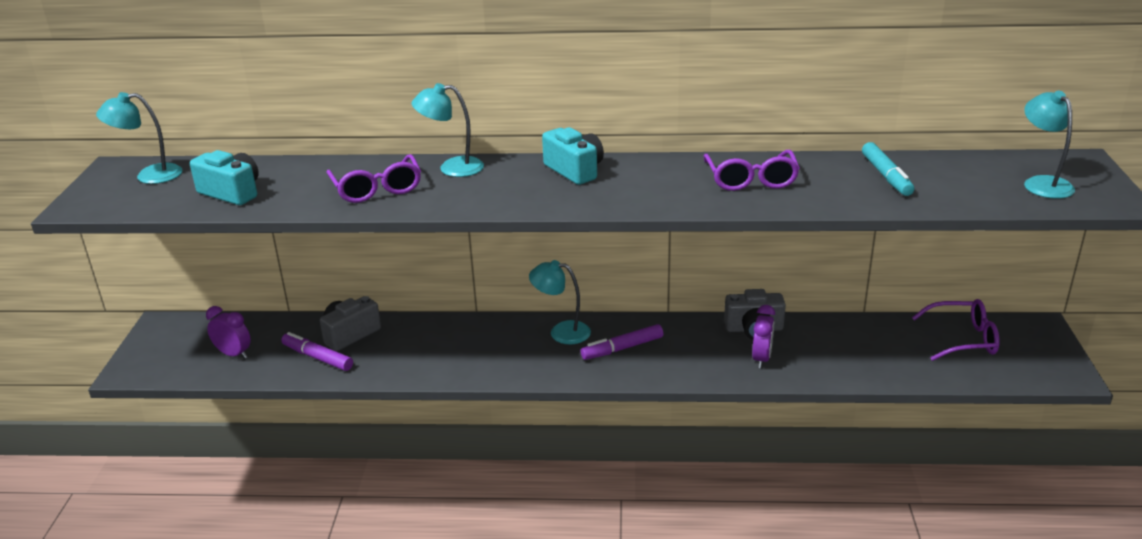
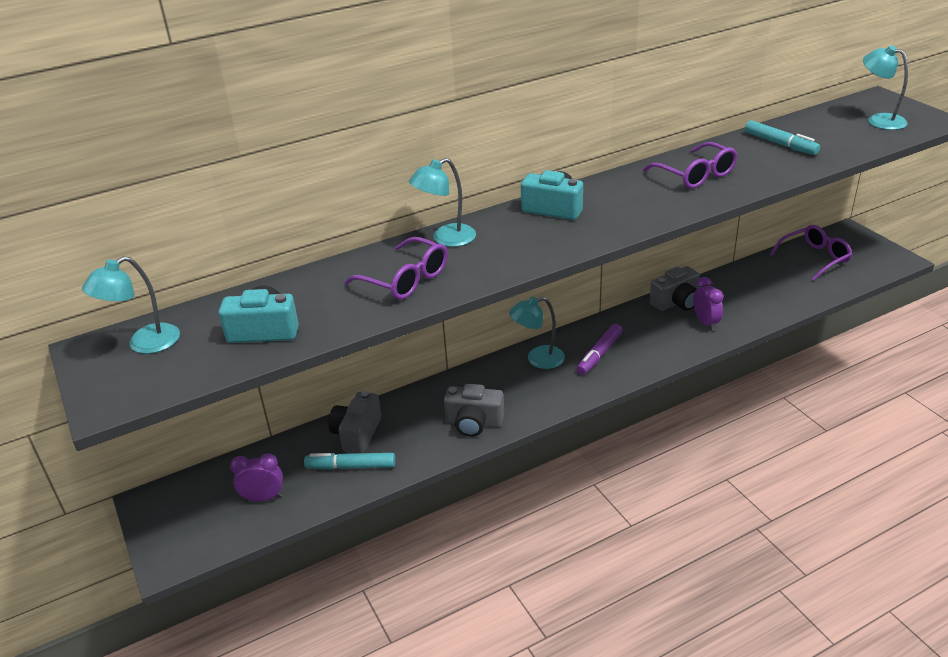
camera: 30 degrees left, 5 degrees up
(317, 357) = (351, 466): purple marker -> turquoise marker
(447, 363) = (474, 423): none -> grey camera

